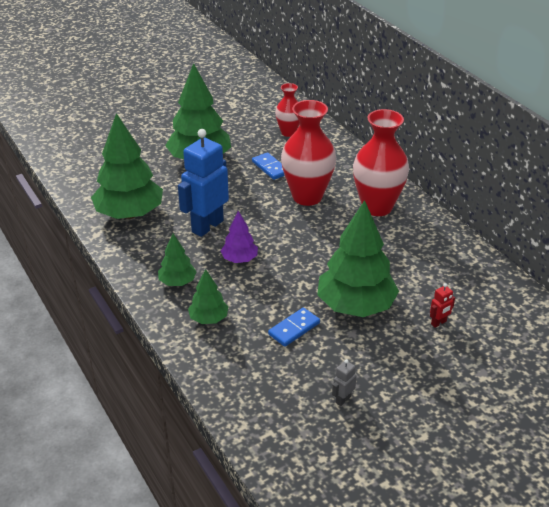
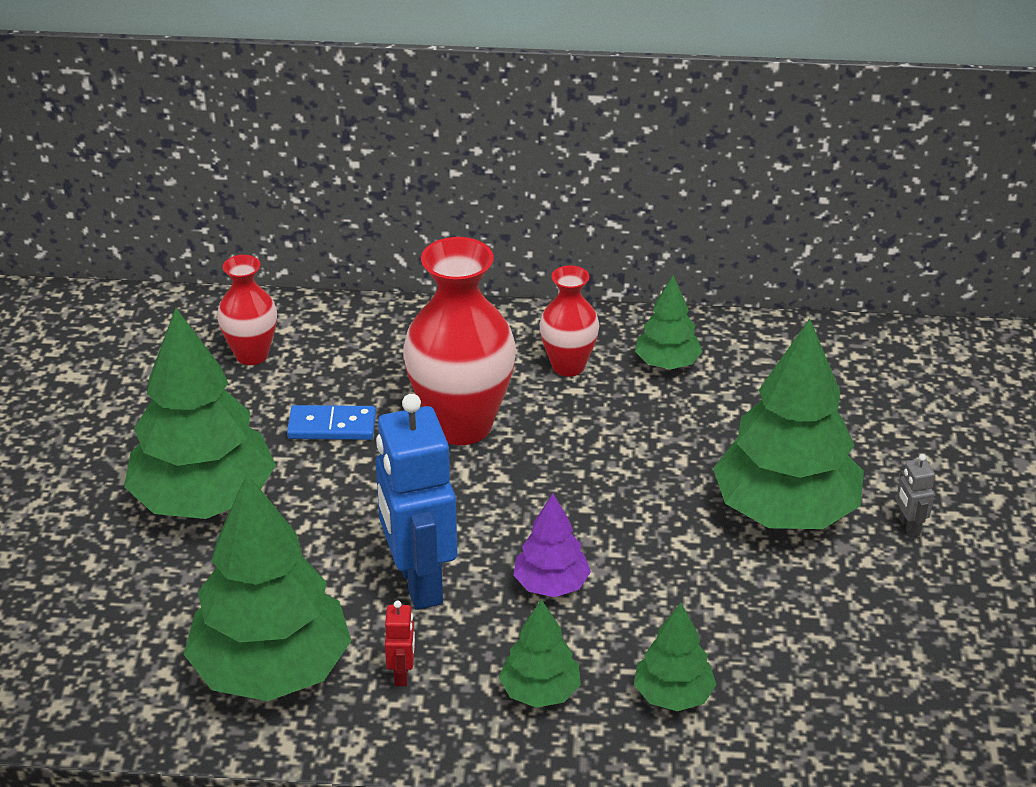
camera: 55 degrees left, 0 degrees up
(294, 329) = (782, 604): blue domino -> none
(343, 399) = (978, 628): grey robot -> grey robot (908, 527)
(377, 207) = (568, 366): red vase -> red vase, size x0.56
(413, 232) = (667, 363): none -> green tree
(439, 323) = (891, 448): red robot -> red robot (402, 674)

